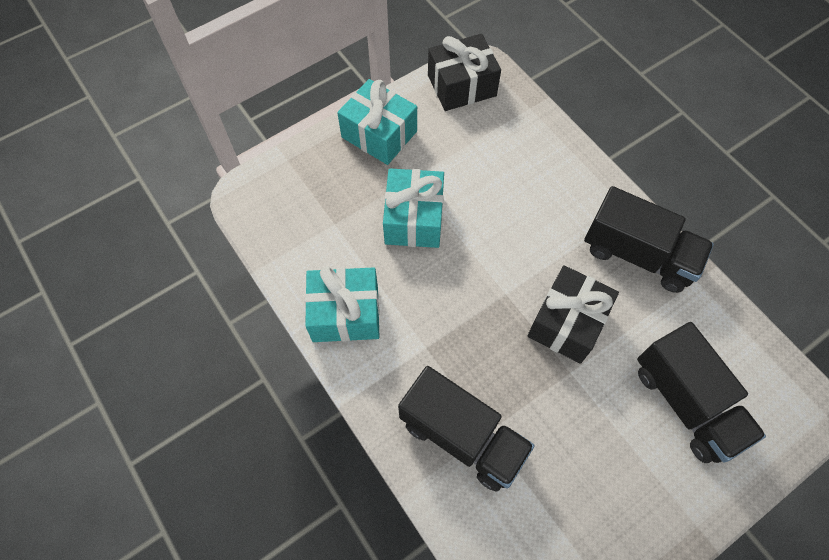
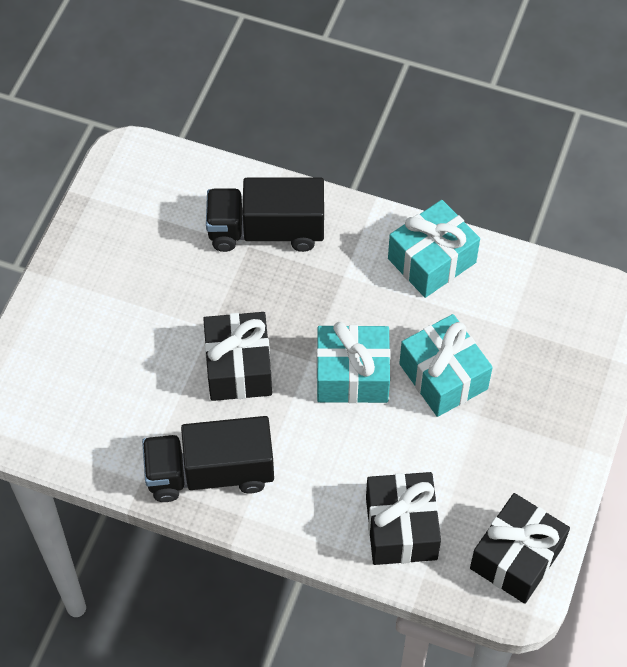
camera: 145 degrees right, 5 degrees down
(379, 134) = (550, 442): turquoise gift -> turquoise gift (352, 375)
(523, 142) = (401, 528): none -> black gift
(686, 403) = (99, 362): black truck -> none

